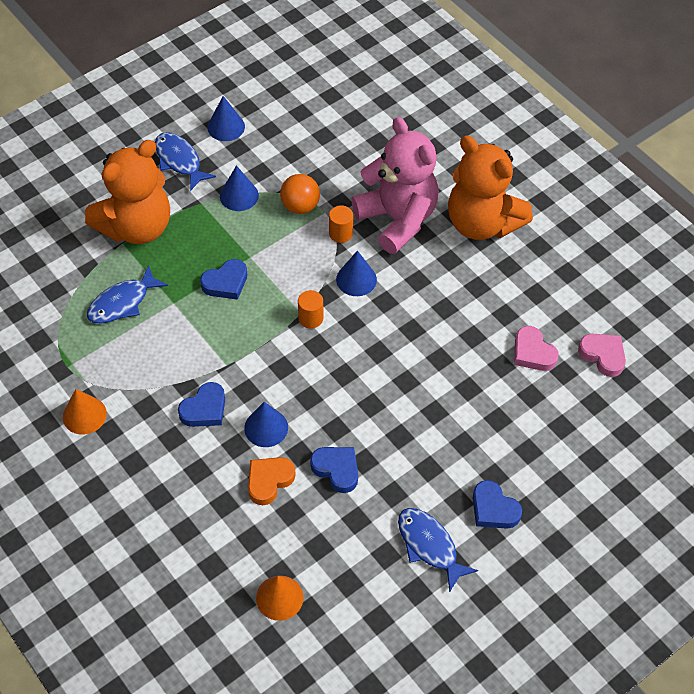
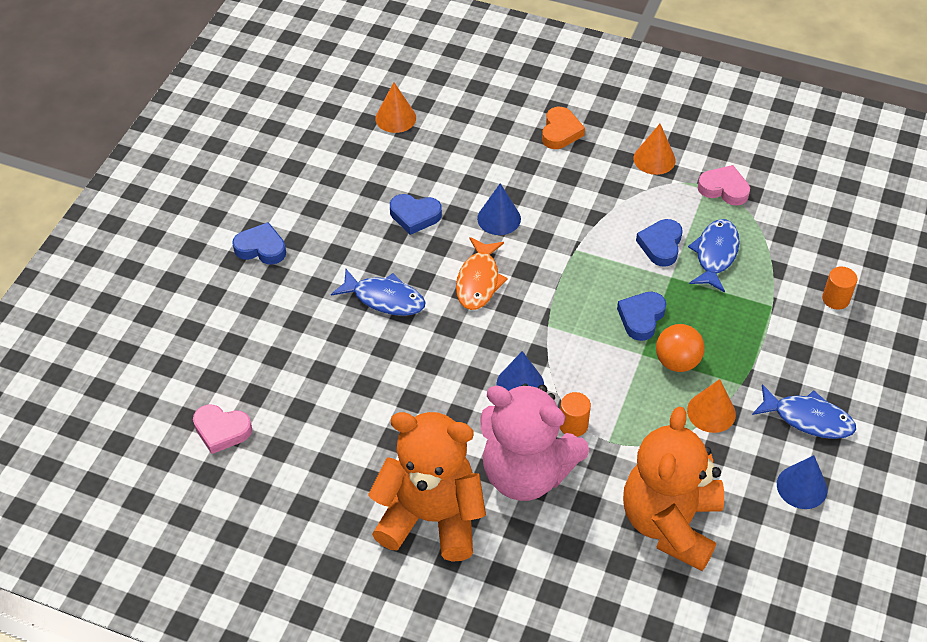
camera: 150 degrees right, 5 degrees down
(136, 227) = (776, 327): orange teddy bear -> orange teddy bear (670, 523)
(204, 409) = (562, 208): blue heart -> blue heart (661, 245)
(239, 195) = (711, 412): blue cone -> orange cone
(269, 481) = (464, 183): orange heart -> orange heart (560, 132)
(300, 206) = (639, 433): orange ball -> orange ball (677, 362)
(310, 318) = (534, 325): orange cylinder -> orange cylinder (835, 299)
(326, 377) = (479, 281): none -> orange fish
(429, 546) = (300, 199): blue fish -> blue fish (385, 299)
(532, 352) = (296, 398): pink heart -> pink heart (724, 189)

